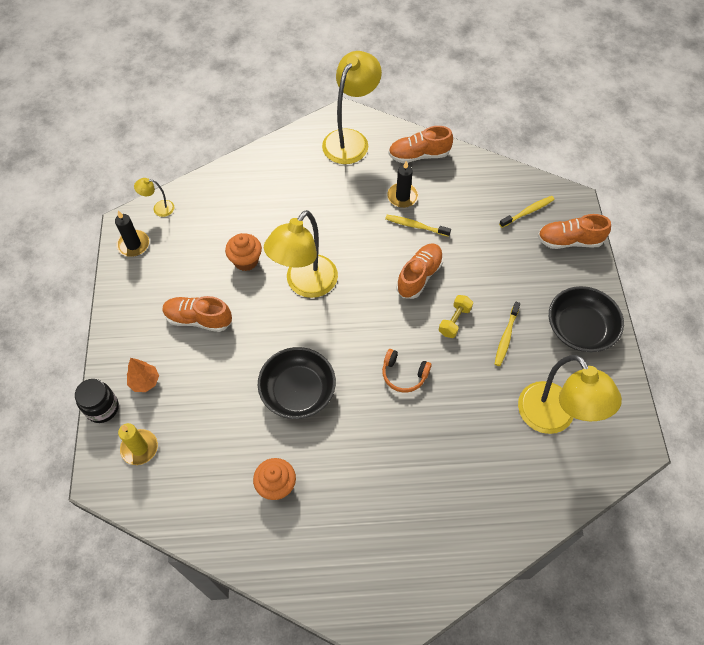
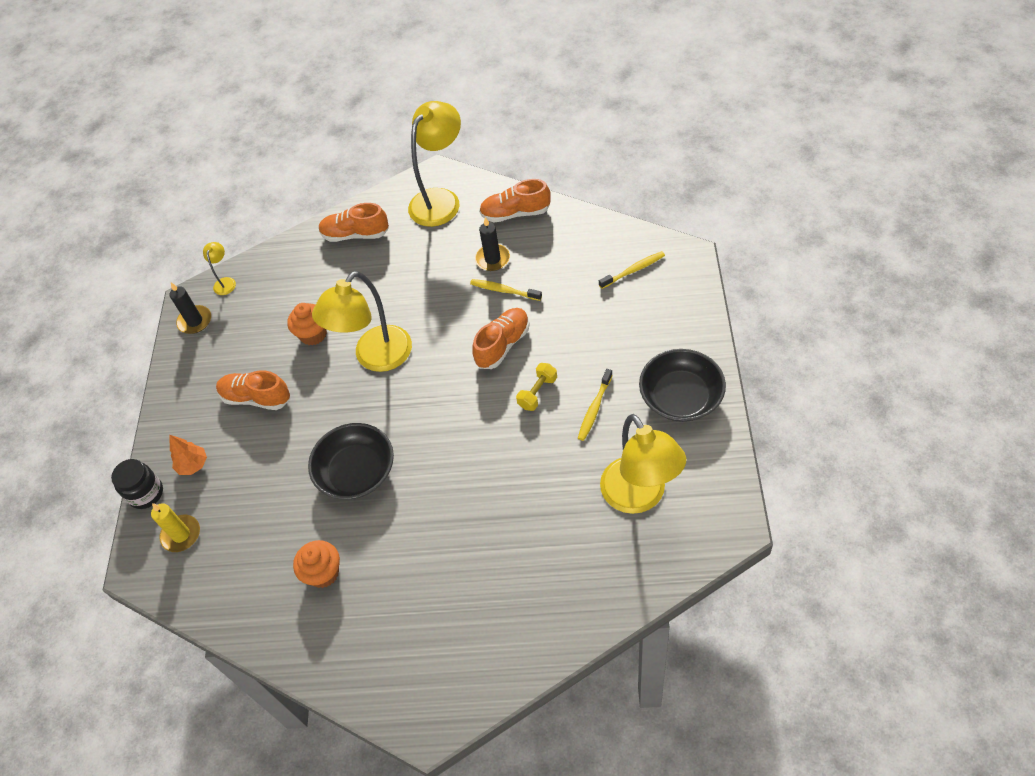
camera: 10 degrees right, 5 degrees down
(159, 208) = (225, 282): yellow lamp -> yellow lamp turned 90 degrees clockwise
(404, 374) = (475, 452): orange headphones -> none
(569, 241) = (678, 301): orange shoe -> orange shoe (355, 234)

